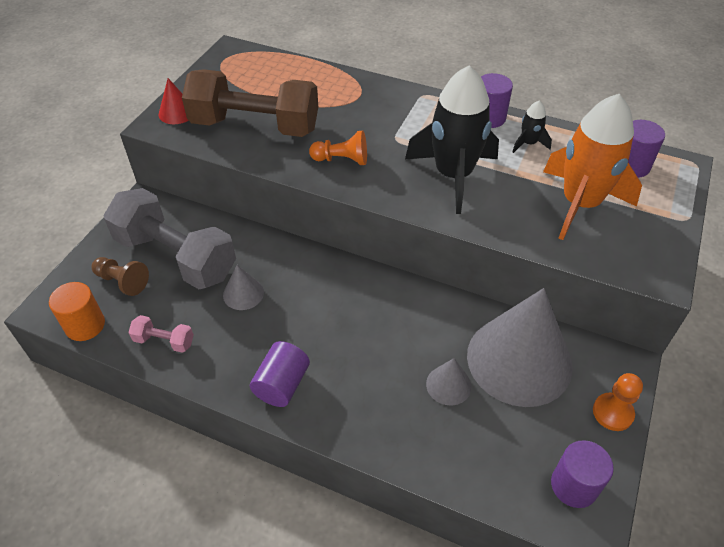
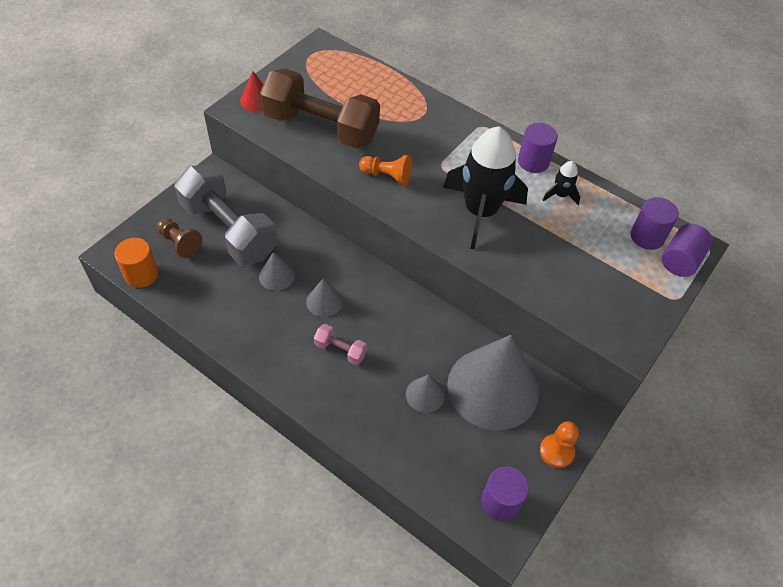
camera: 10 degrees right, 5 degrees up
(164, 341) = (201, 302): pink dumbbell -> pink dumbbell (340, 350)
(282, 384) = (287, 361): purple cylinder -> purple cylinder (680, 260)
(304, 309) = (324, 301): none -> grey cone
(580, 204) = (584, 263): orange rocket -> none

